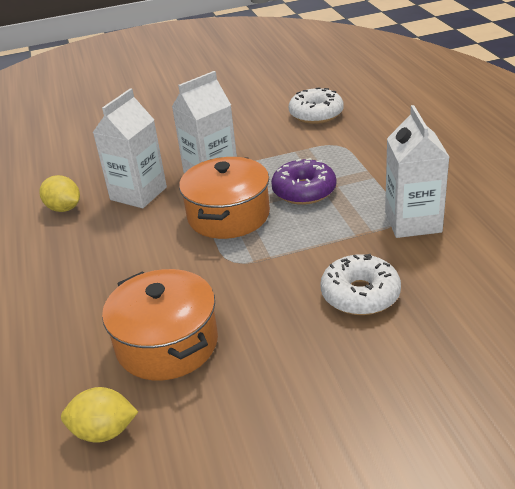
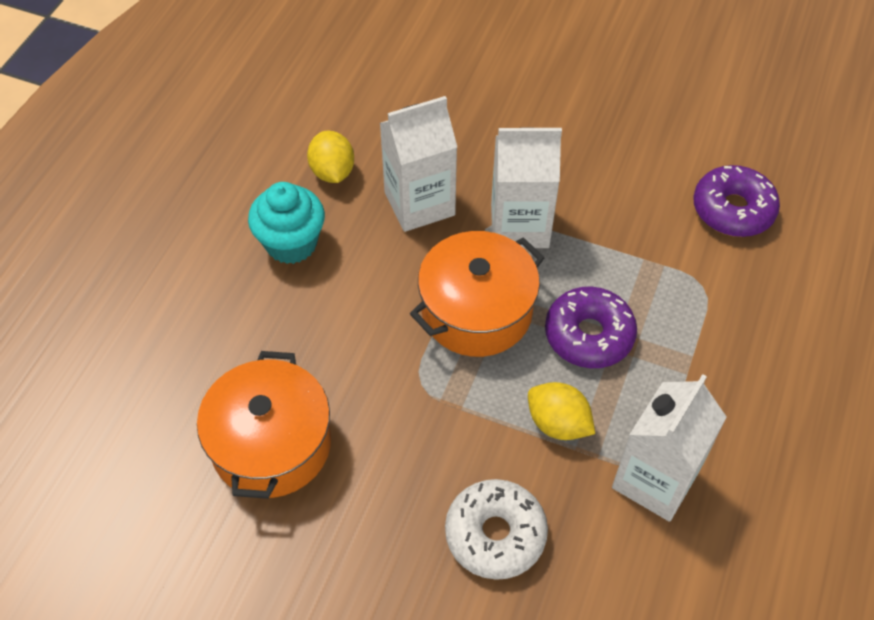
camera: 35 degrees right, 20 degrees up
(71, 250) = (291, 243): none -> turquoise cupcake
(104, 431) = (144, 503): yellow lemon -> yellow lemon (558, 423)
(316, 114) = (733, 210): white donut -> purple donut

